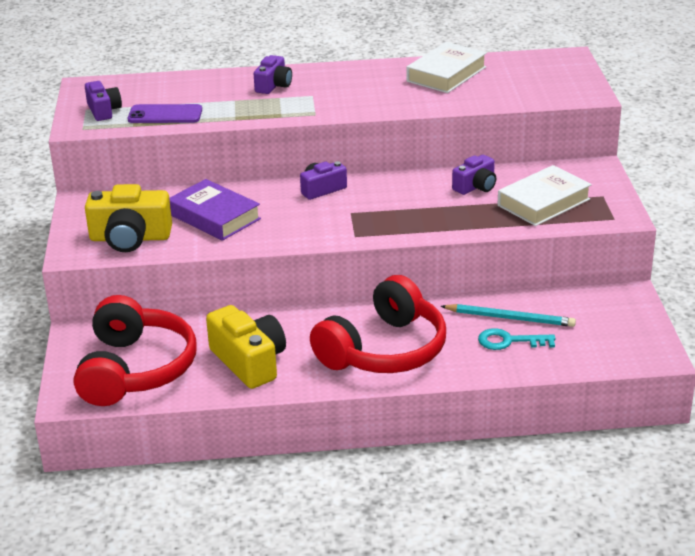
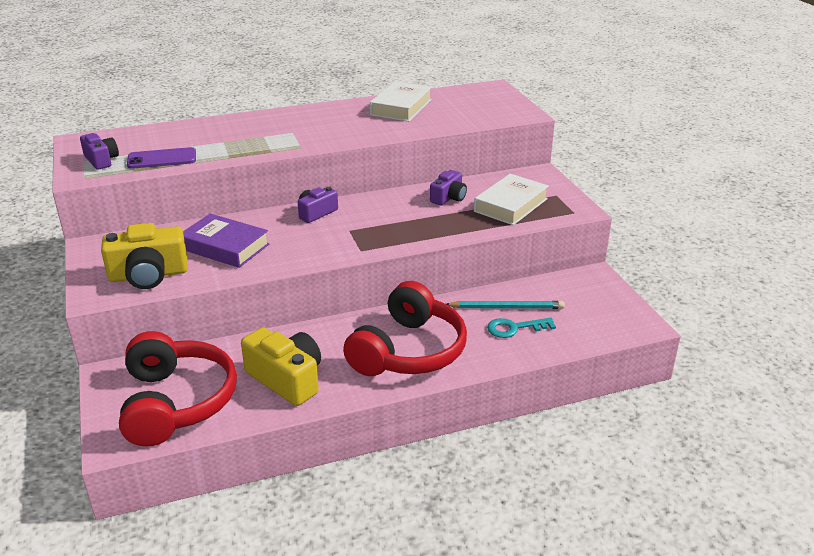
camera: 15 degrees left, 0 degrees up
(273, 85) = (255, 127): purple camera -> none

